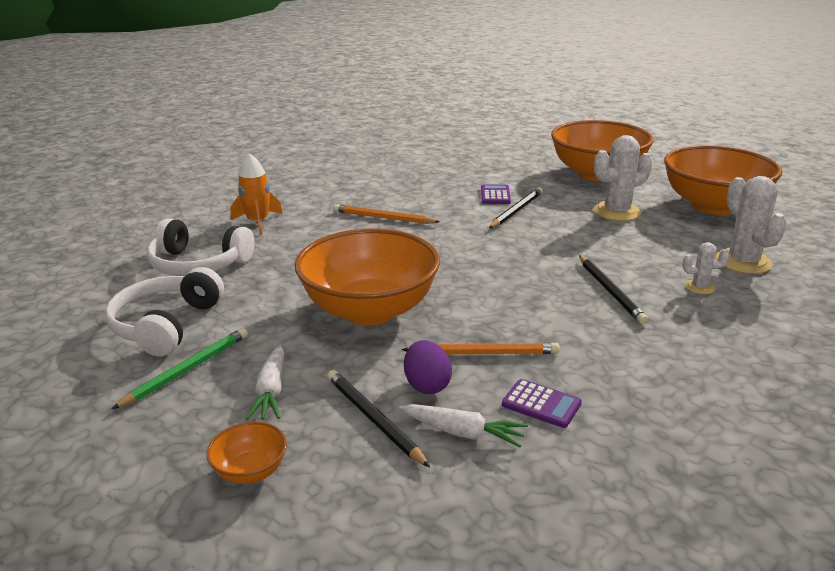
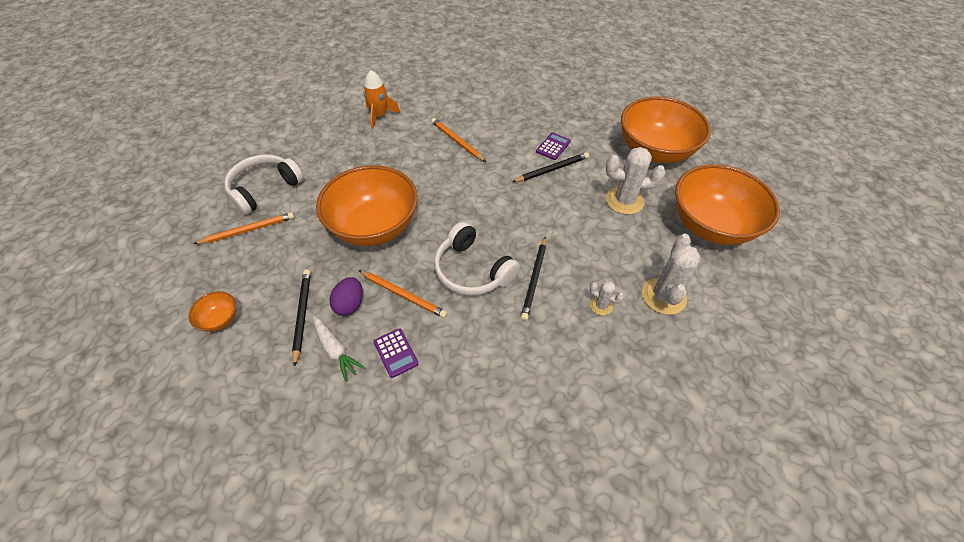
camera: 30 degrees right, 25 degrees up
(187, 370) = (248, 230): green pencil -> orange pencil
(198, 264) = (318, 143): white headphones -> white headphones (472, 270)
(271, 391) = (272, 267): white carrot -> none

